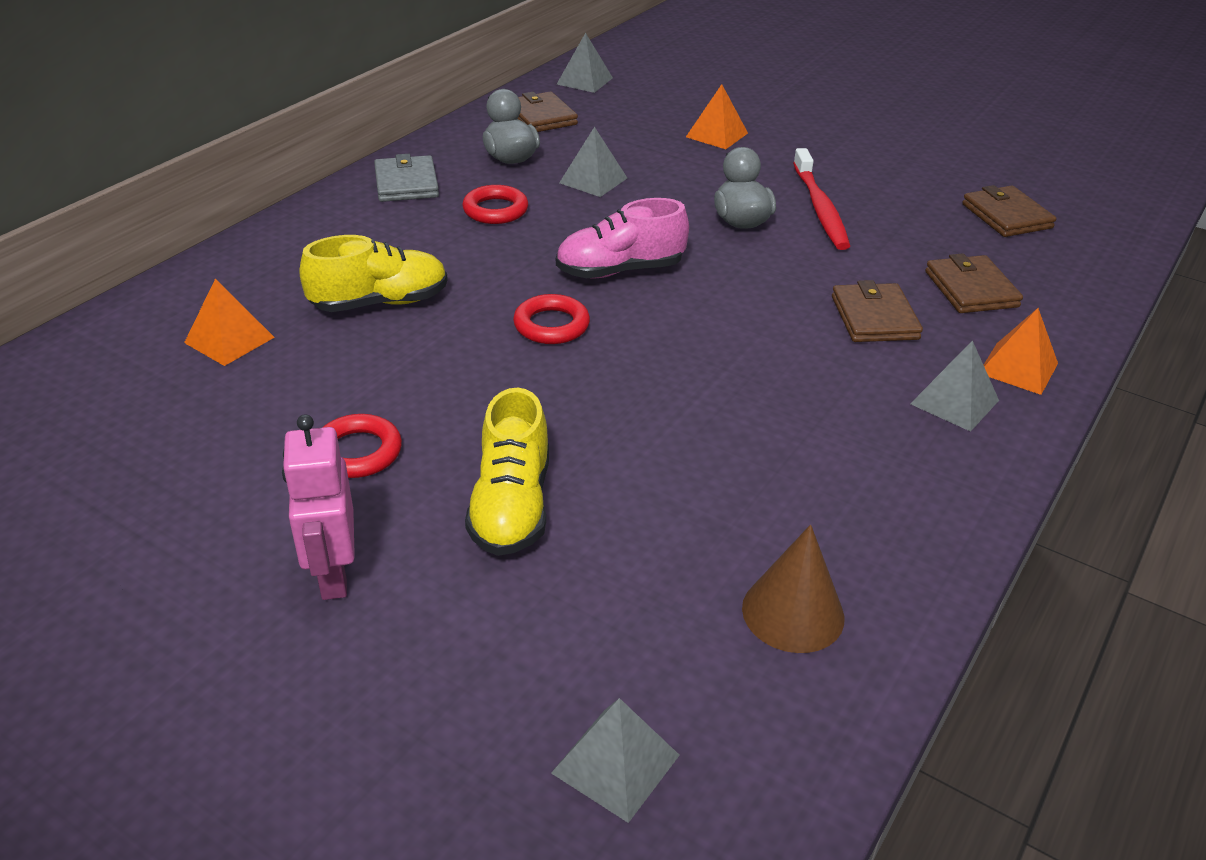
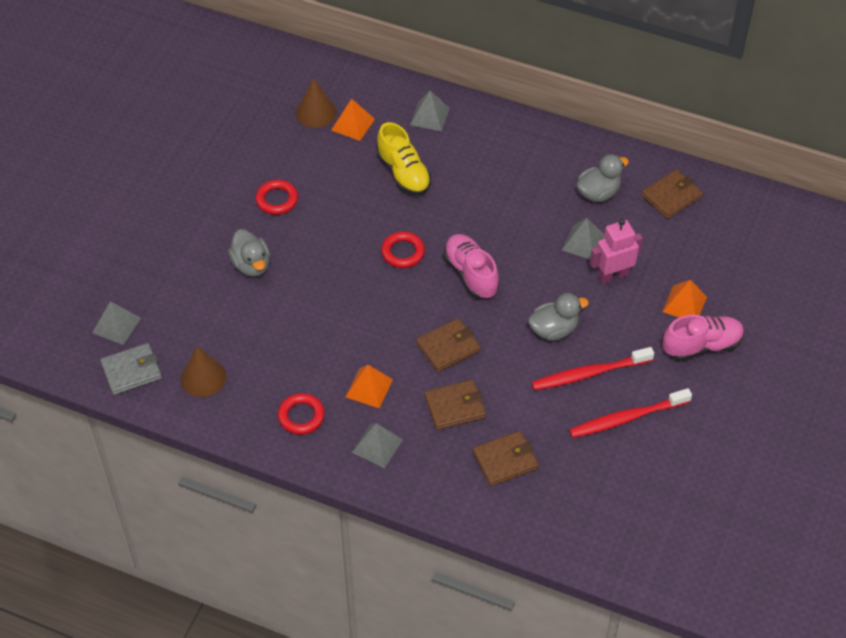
camera: 80 degrees right, 15 degrees up
(166, 377) = (316, 112): none -> brown cone
(333, 574) = (198, 214): pink robot -> pink robot (613, 275)
(406, 183) = (543, 149): grey wallet -> grey wallet (131, 371)
(495, 210) = (524, 200): red ring -> red ring (301, 416)
(511, 506) = (251, 265): yellow shoe -> grey duck
(584, 81) = (748, 210): grey pyramid -> grey pyramid (429, 116)
(784, 135) = (701, 346): none -> pink shoe
(894, 194) = (626, 418): none -> red toothbrush
(1006, 216) = (617, 488): brown wallet -> brown wallet (448, 347)
(1018, 368) = (420, 480): orange pyramid -> orange pyramid (369, 388)

